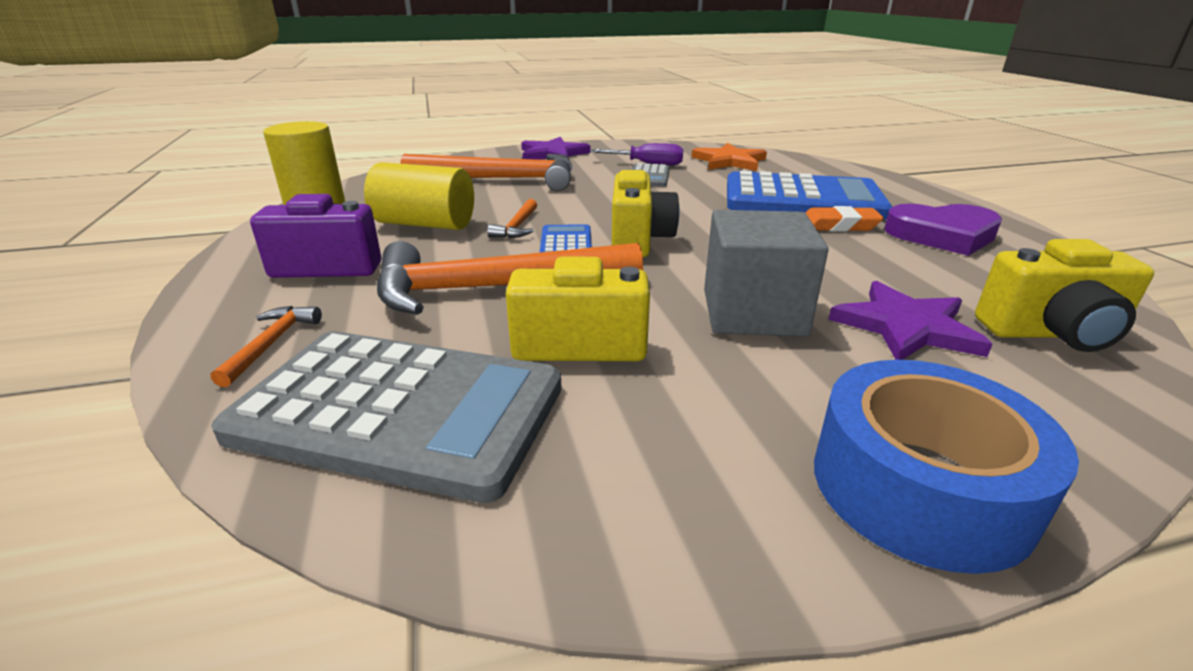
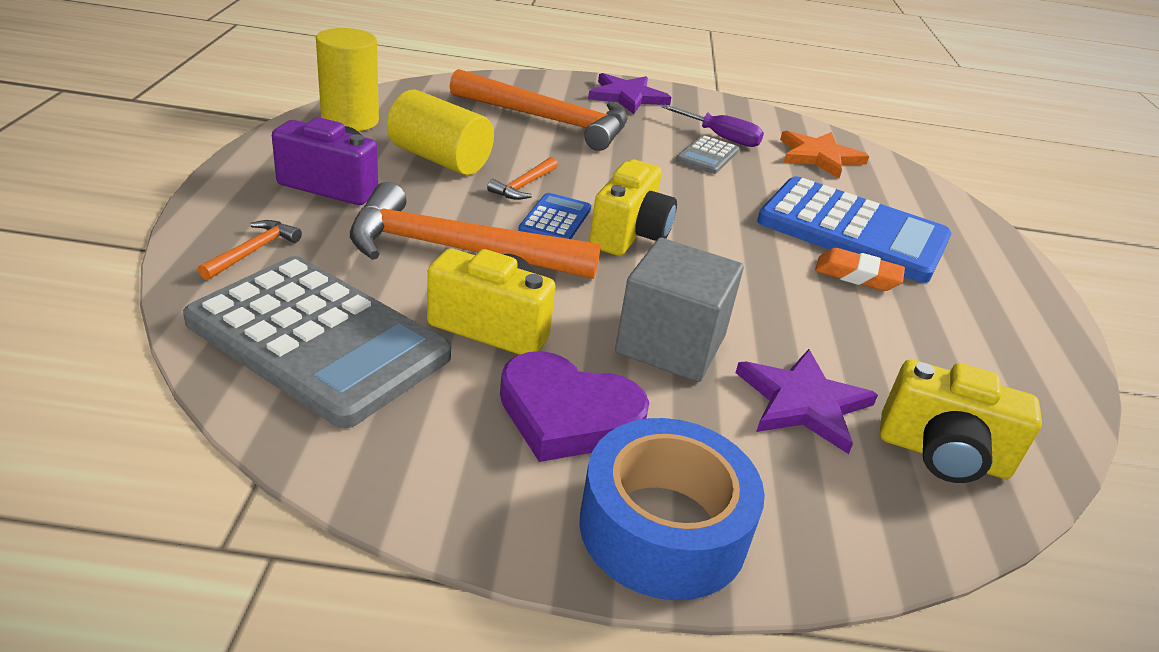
camera: 15 degrees right, 5 degrees up
(942, 235) = (963, 320): purple heart -> purple heart (567, 415)

